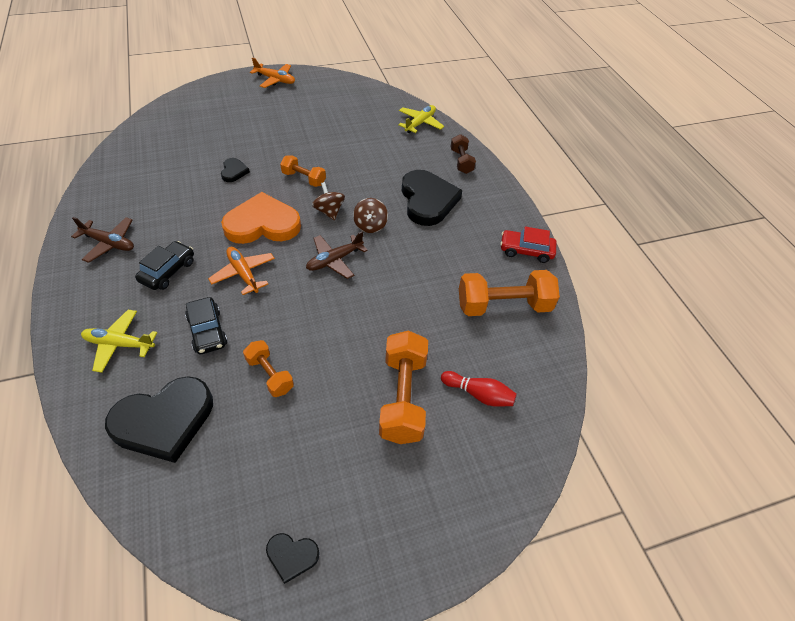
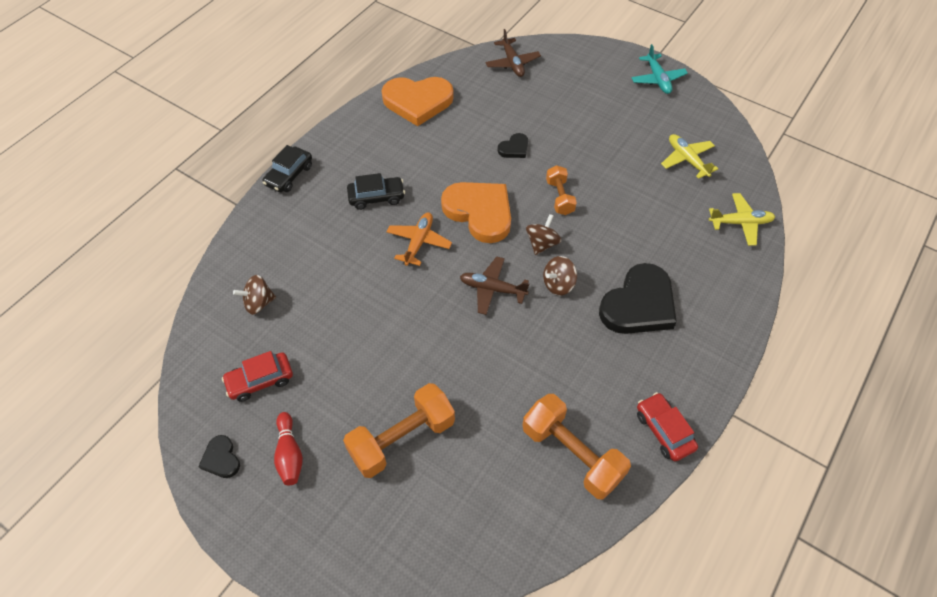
camera: 55 degrees right, 5 degrees up
(109, 243) = (367, 144): brown plane -> brown plane (512, 63)
(115, 190) = (417, 102): none -> orange heart
(119, 344) = (293, 227): yellow plane -> yellow plane (687, 160)
(164, 421) = (259, 303): black heart -> brown spinning top
(207, 331) = (348, 265): black car -> black car (289, 175)
(245, 470) = (260, 380): none -> red car
(270, 375) = (345, 334): orange dumbbell -> none
(275, 80) = (658, 79): orange plane -> turquoise plane
(461, 161) = (727, 294): brown dumbbell -> none
(479, 394) = (454, 495): red bowling pin -> red bowling pin (289, 454)

